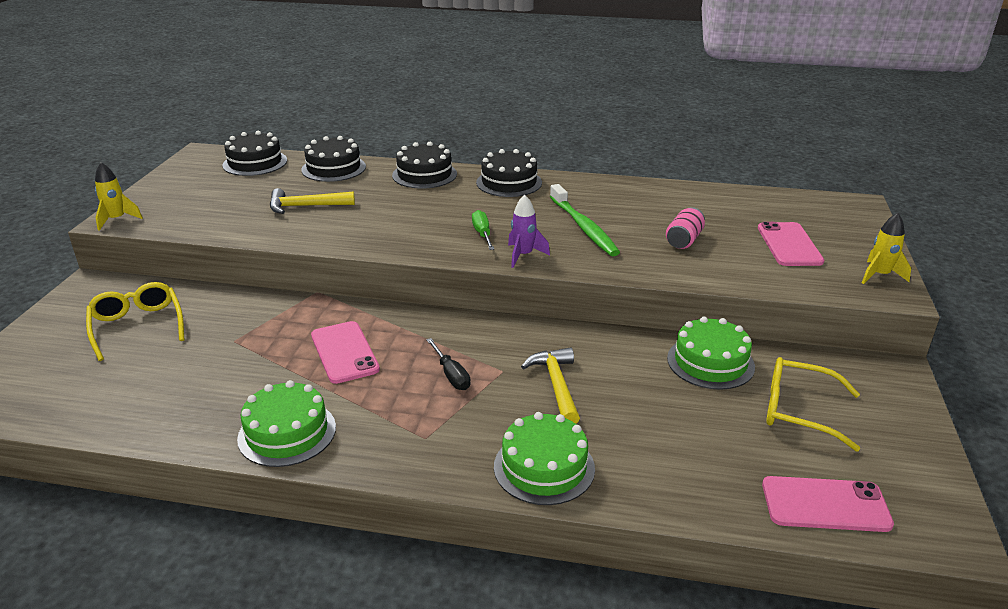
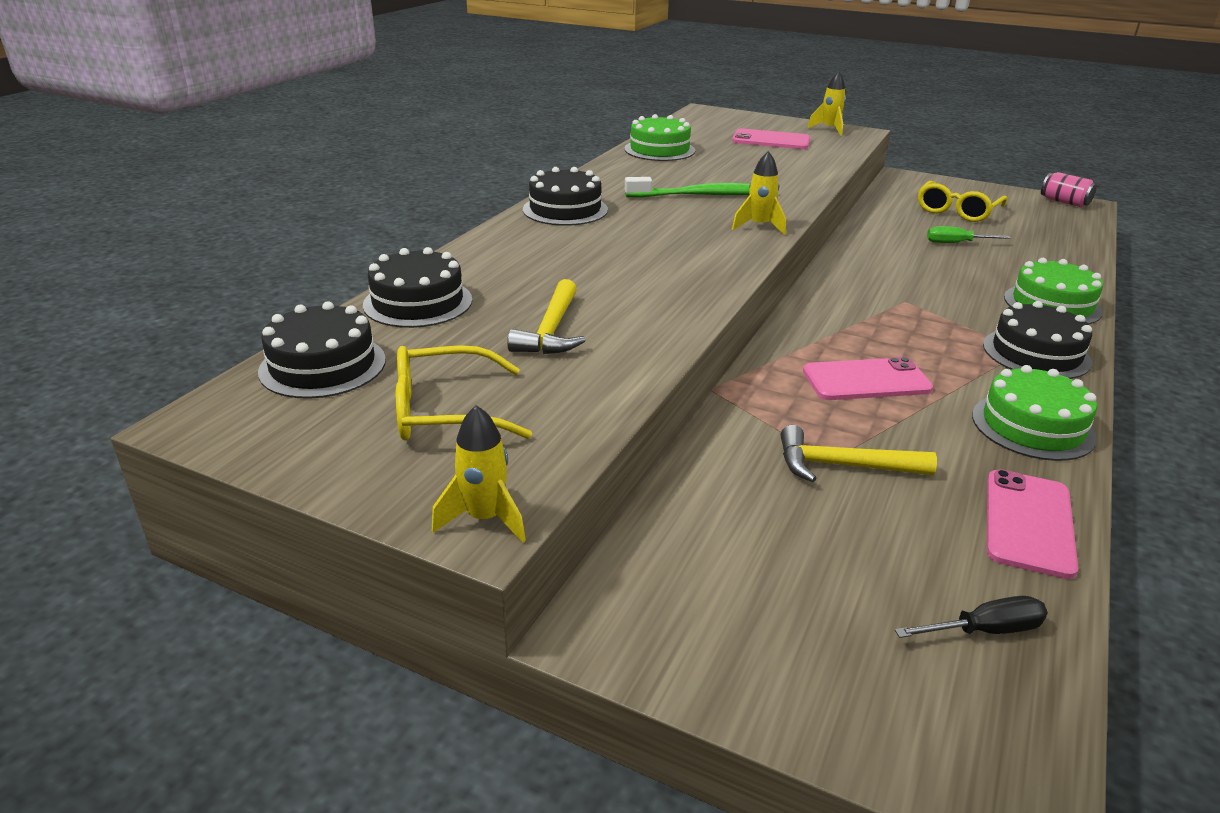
camera: 75 degrees left, 0 degrees up
(137, 326) = (774, 555): yellow glasses -> yellow glasses (445, 411)
(424, 174) = (500, 248): black cake -> black cake (1036, 353)
(451, 375) = (913, 326): black screwdriver -> black screwdriver (985, 630)
(482, 234) = (699, 237): green screwdriver -> green screwdriver (956, 243)
(523, 255) = (759, 226): purple rocket -> yellow rocket
(556, 386) = (929, 282): yellow hammer -> yellow hammer (843, 466)
(683, 240) = (749, 167): pink can -> pink can (1064, 202)
(710, 362) = (891, 223): green cake -> green cake (659, 150)
(825, 505) = (1064, 226): pink phone -> pink phone (1028, 523)

